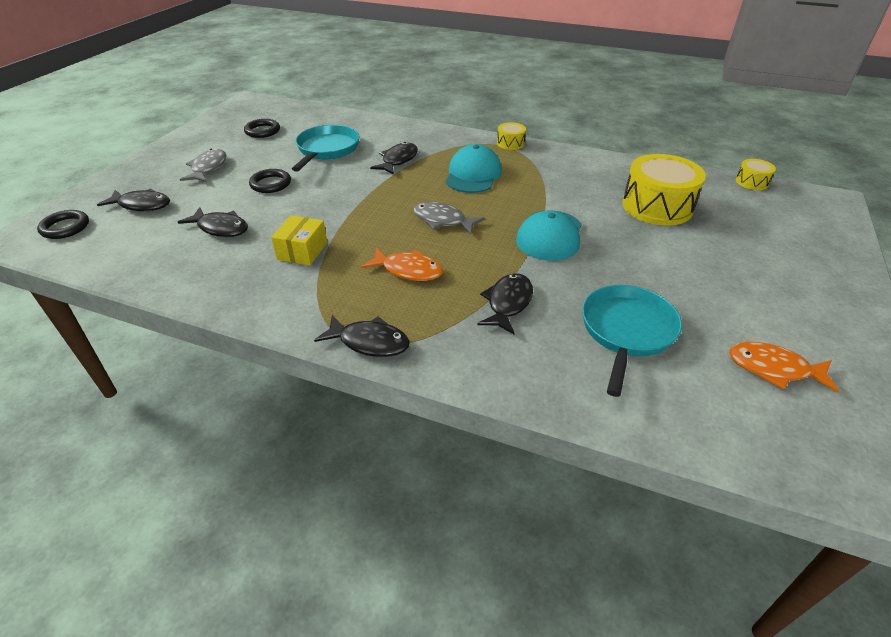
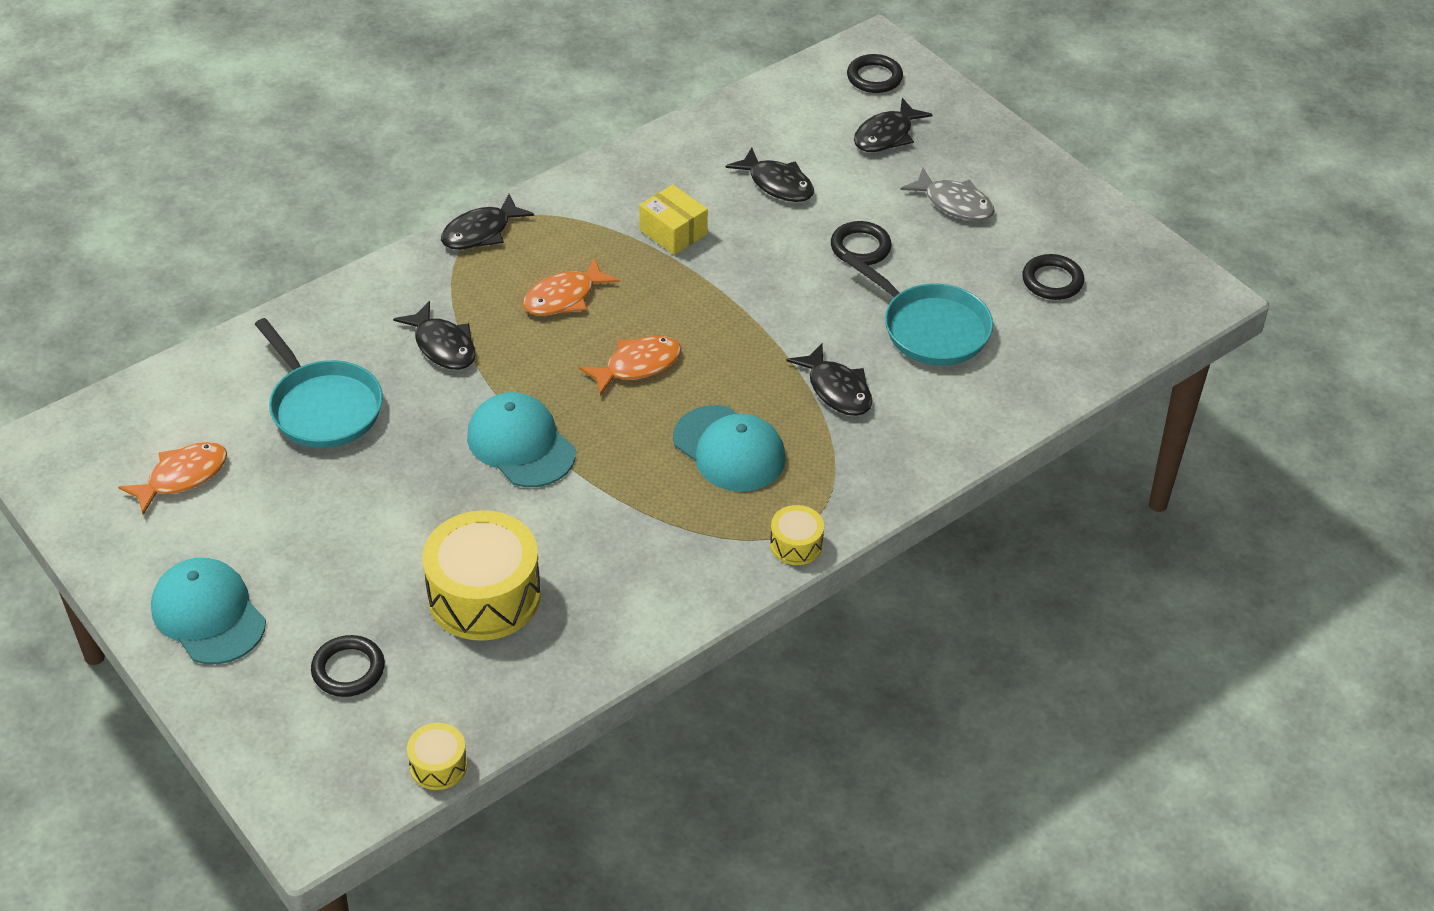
camera: 120 degrees right, 5 degrees up
(220, 228) = (777, 184): black fish -> black fish turned 105 degrees counterclockwise
(442, 220) = (637, 366): grey fish -> orange fish
(759, 226) = (348, 669): none -> black ring
(821, 291) = (208, 614): none -> turquoise cap

